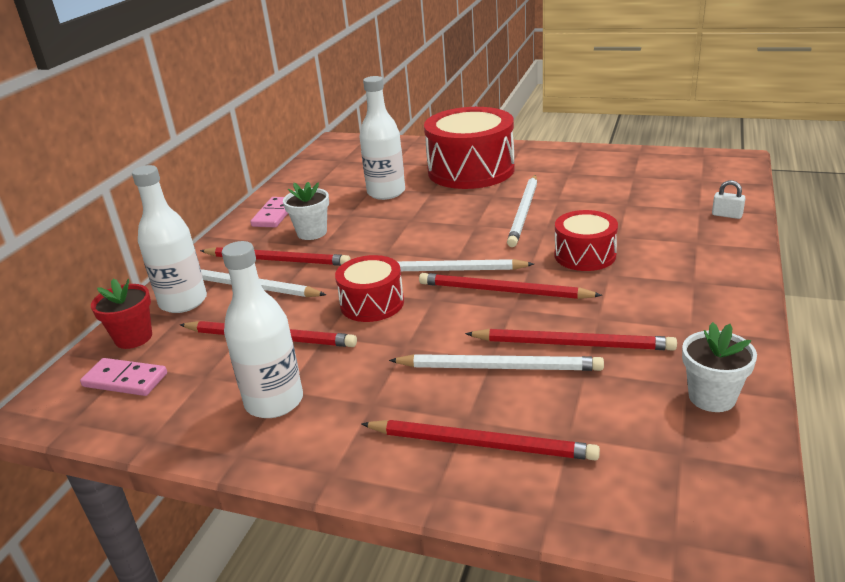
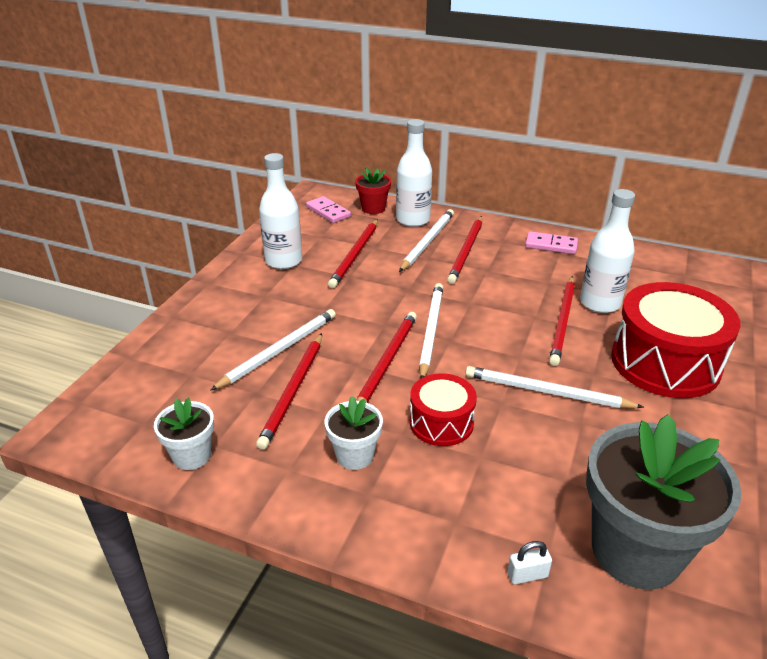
camera: 90 degrees right, 5 degrees up
(125, 380) = (328, 212): pink domino -> pink domino turned 60 degrees counterclockwise
(312, 233) = (513, 265): white flower pot -> white flower pot (354, 455)
(372, 303) = (387, 295): red drum -> none
(481, 444) = (203, 336): red pencil -> red pencil (562, 322)
(499, 367) = (279, 350): white pencil -> white pencil turned 150 degrees counterclockwise
(678, 183) = (636, 550): none -> grey flower pot
(727, 215) = (527, 575): white padlock -> white padlock turned 45 degrees clockwise

